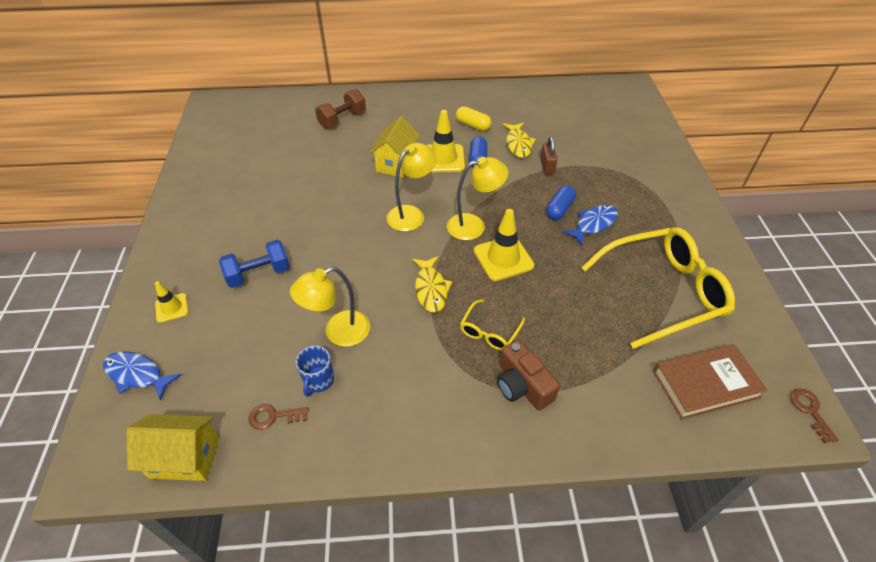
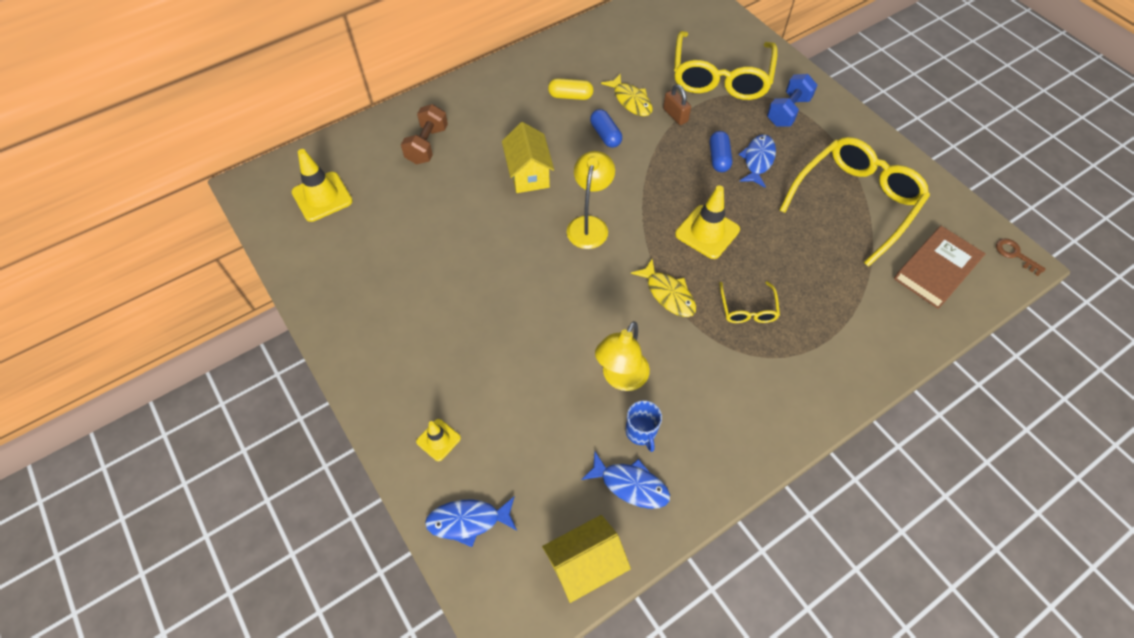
camera: 30 degrees left, 10 degrees up
(258, 274) = (494, 360): blue dumbbell -> blue dumbbell (788, 111)
(274, 416) = (630, 485): brown key -> blue fish
(443, 159) = (571, 148): yellow traffic cone -> yellow traffic cone (322, 197)
(474, 225) = (656, 210): yellow lamp -> none
(522, 385) = (808, 344): brown camera -> none
(609, 154) = (720, 77): none -> yellow glasses

